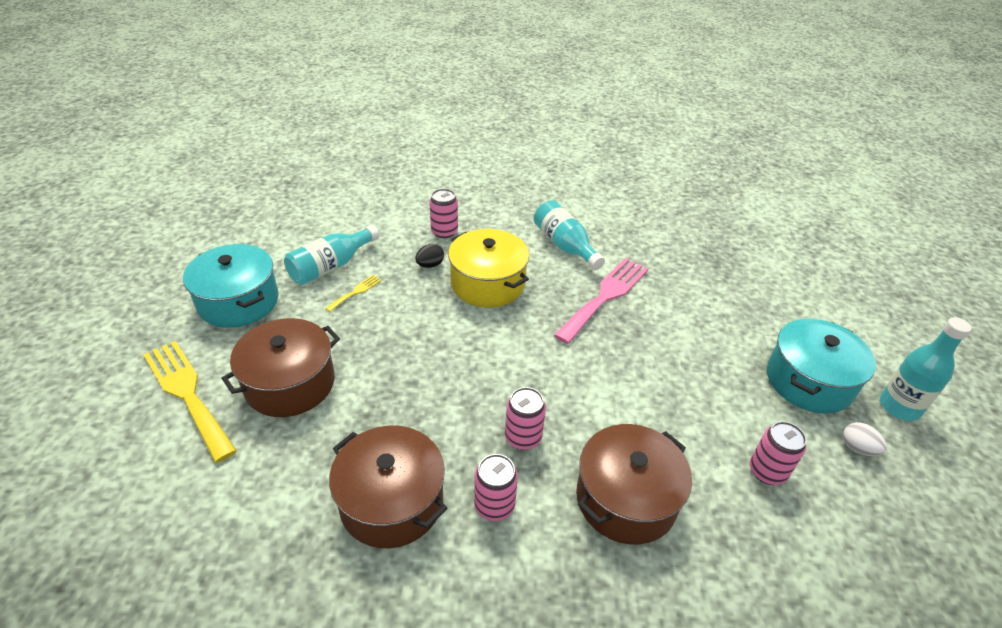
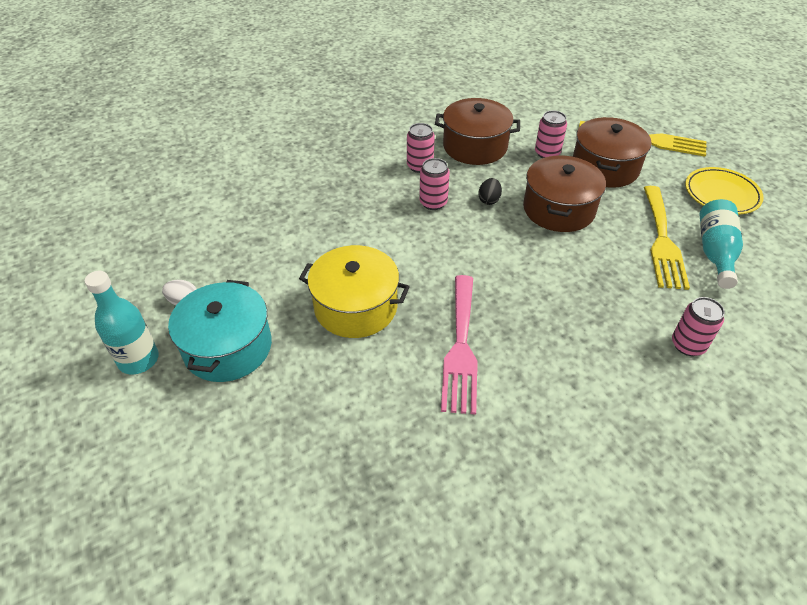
camera: 150 degrees right, 5 degrees up
(238, 301) = (721, 194): turquoise pot -> yellow plate
(356, 292) = (662, 241): yellow fork -> yellow fork, size x2.26
(430, 265) = (646, 297): black egg -> black egg (489, 200)
(487, 283) = (576, 304): yellow pot -> yellow pot (356, 307)
(564, 245) = (555, 398): turquoise bottle -> none
(626, 498) = (346, 199): brown pot -> brown pot (559, 209)
(767, 471) = (256, 253): pink can -> pink can (547, 153)

